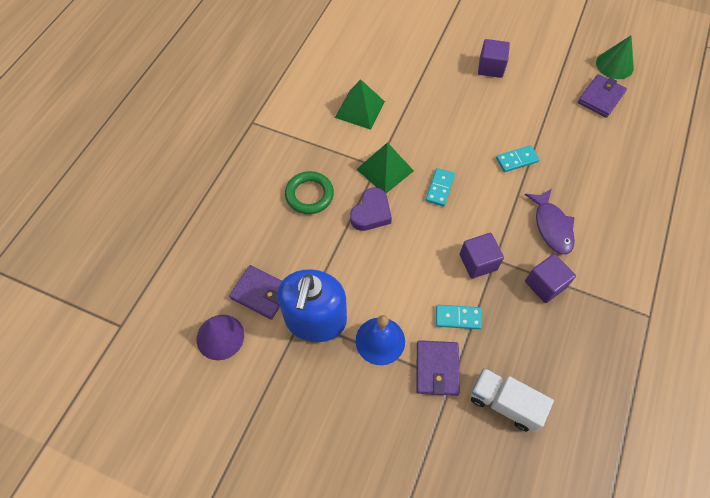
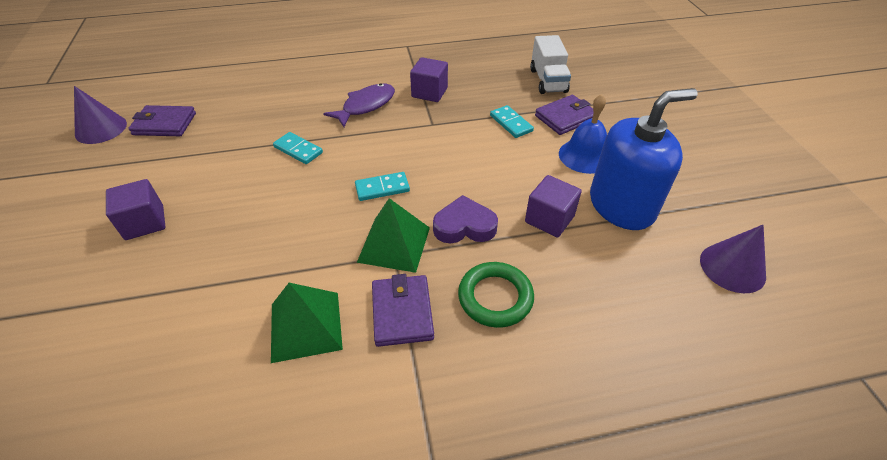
camera: 125 degrees left, 15 degrees down
(261, 293) = (653, 263): purple wallet -> purple wallet (402, 312)
(478, 262) = (446, 132): purple cube -> purple cube (549, 219)
(614, 65) = (101, 129): green cone -> purple cone

